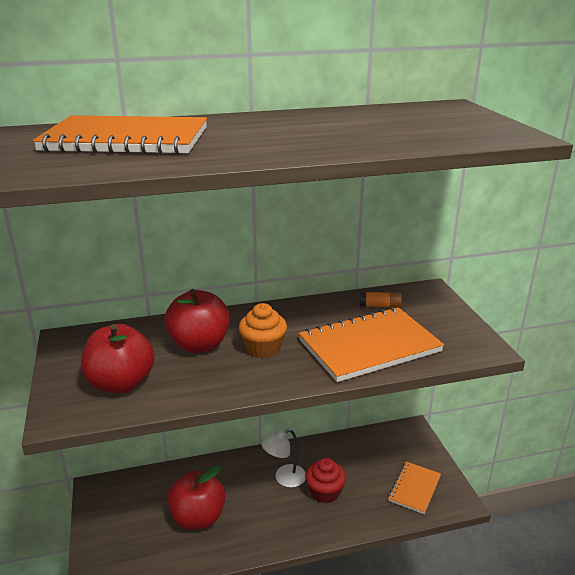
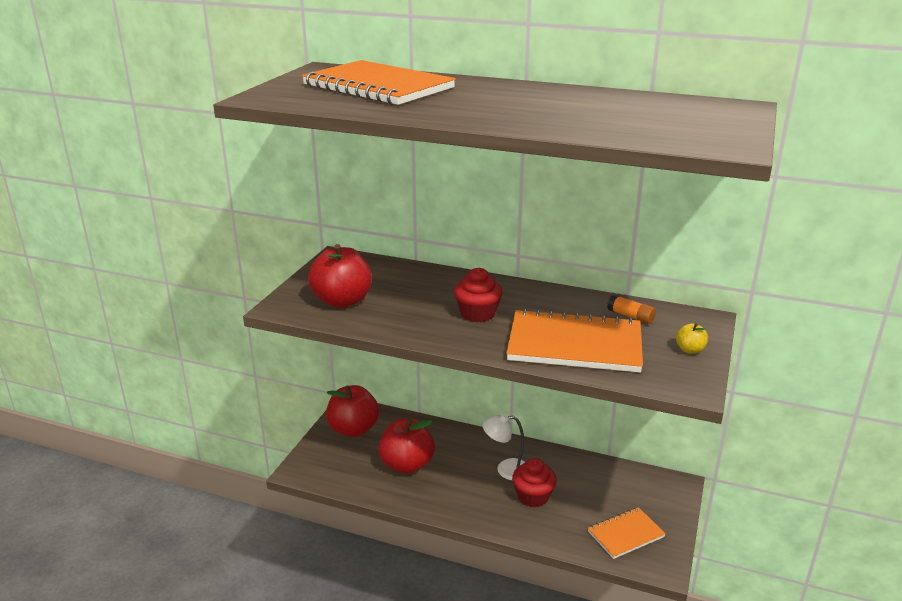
camera: 35 degrees right, 0 degrees up
(199, 345) = (429, 294): red apple -> red apple (353, 429)
(263, 348) = (477, 314): orange cupcake -> red cupcake
(449, 318) = (690, 350): none -> yellow apple

